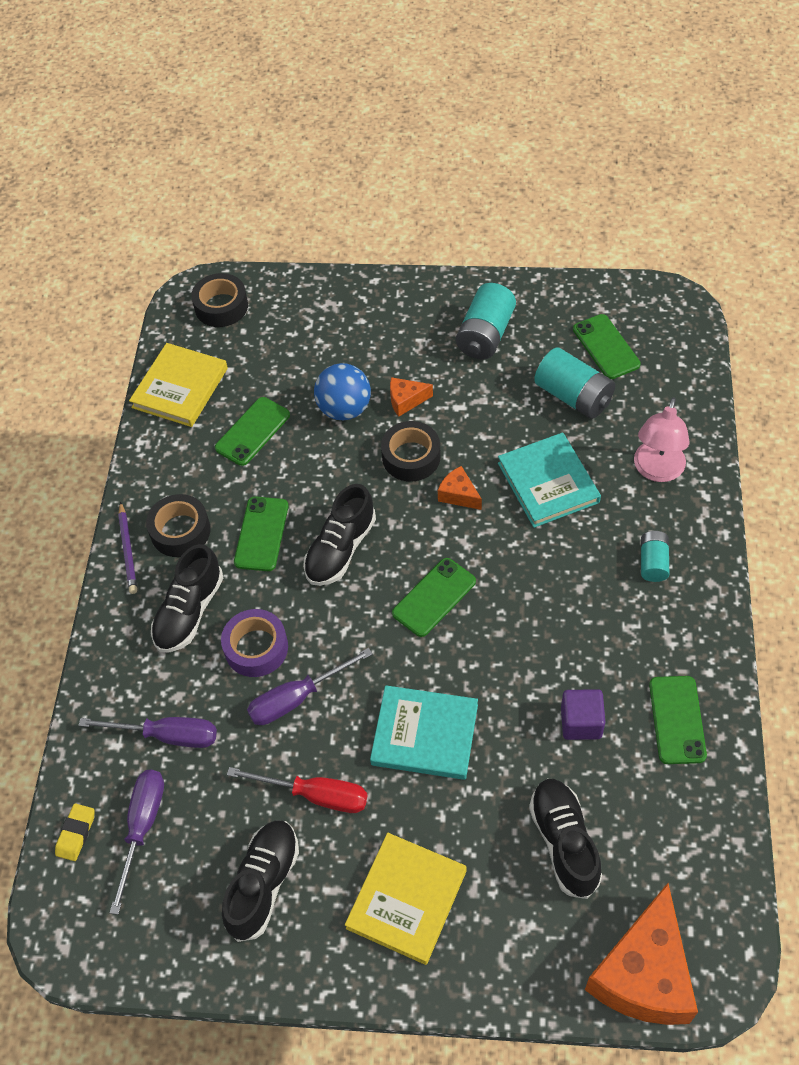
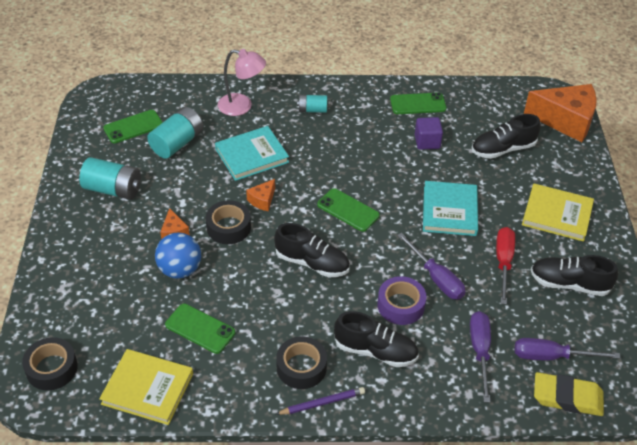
camera: 100 degrees left, 10 degrees down
(76, 833) = (567, 397): yellow eraser -> yellow eraser, size x1.79
(261, 534) = (301, 312): green phone -> none

